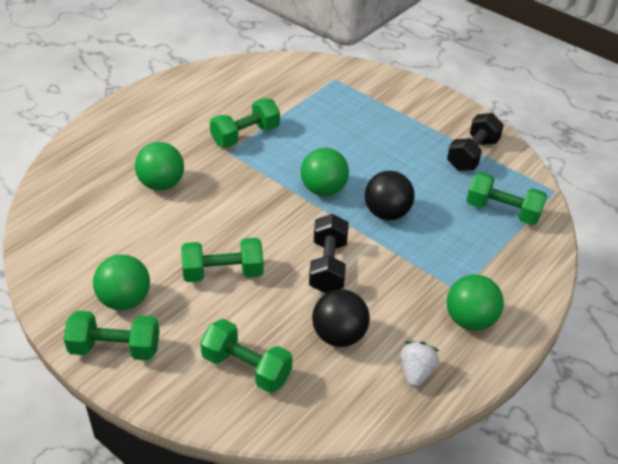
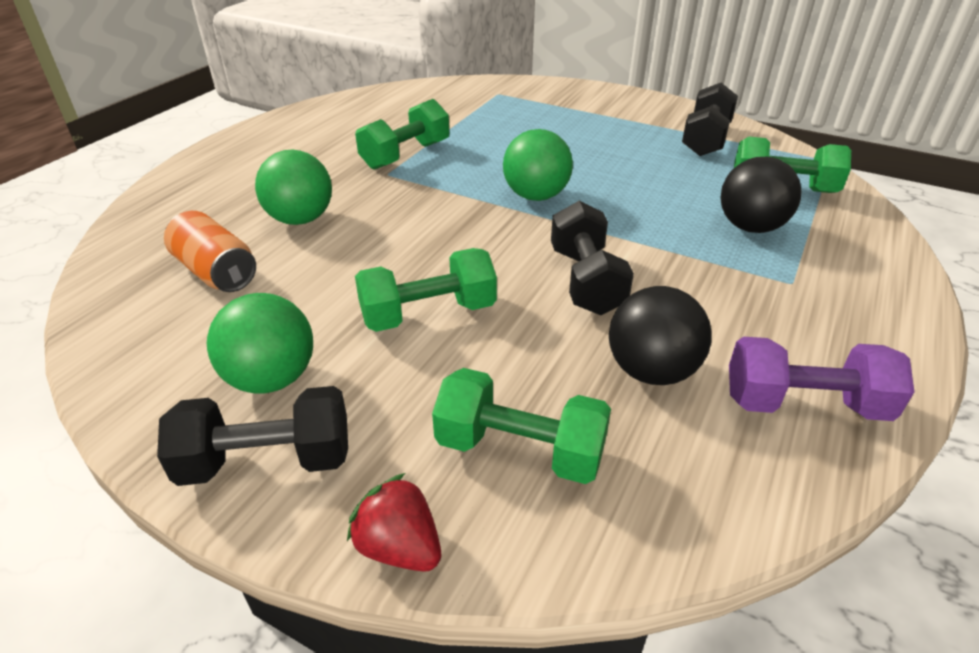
camera: 10 degrees left, 5 degrees down
(103, 218) = (216, 272): none -> orange can
(115, 348) = (267, 461): green dumbbell -> black dumbbell
(170, 405) = (399, 547): none -> red strawberry
(387, 213) = (635, 209): black ball -> black ball (750, 227)
(416, 372) = (804, 404): white strawberry -> purple dumbbell
(470, 320) = (832, 316): green ball -> none

